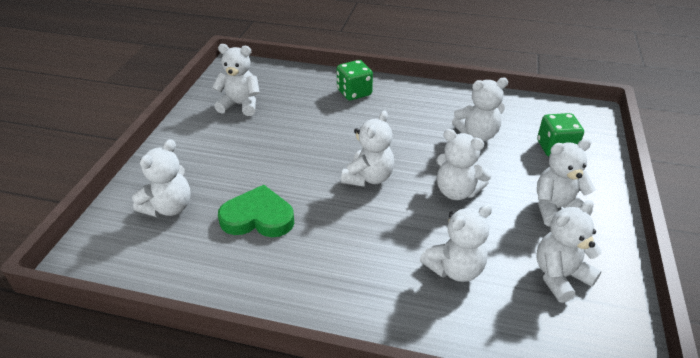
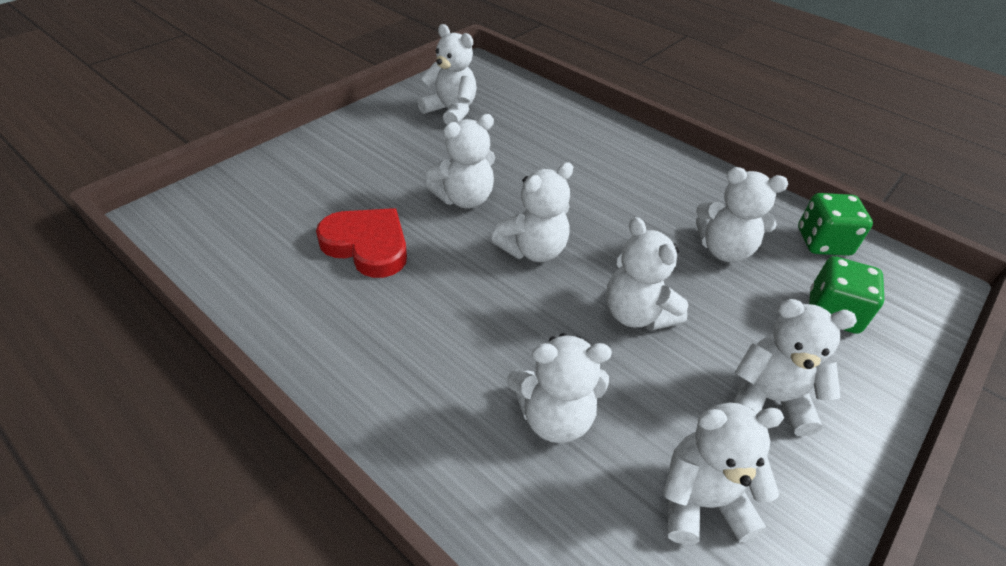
camera: 25 degrees right, 5 degrees up
(169, 207) = (286, 196): white teddy bear -> white teddy bear (464, 198)
(258, 217) = (367, 245): green heart -> red heart
(354, 92) = (596, 140): green dice -> green dice (823, 242)

